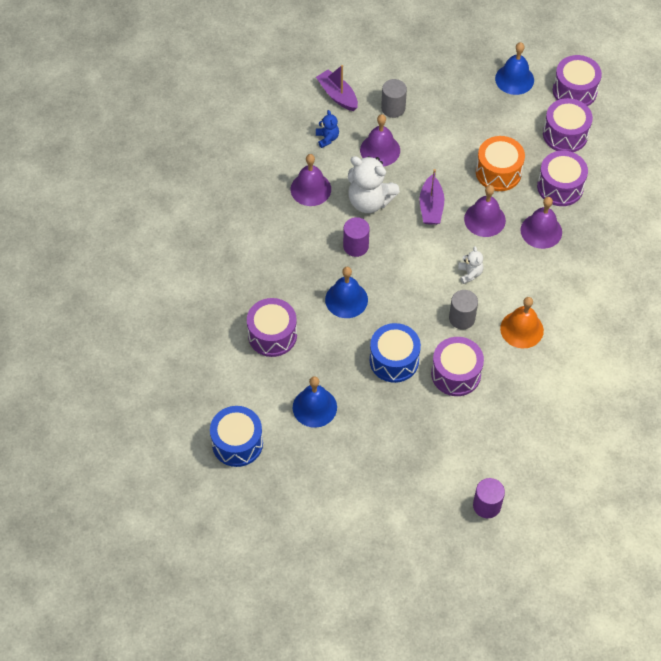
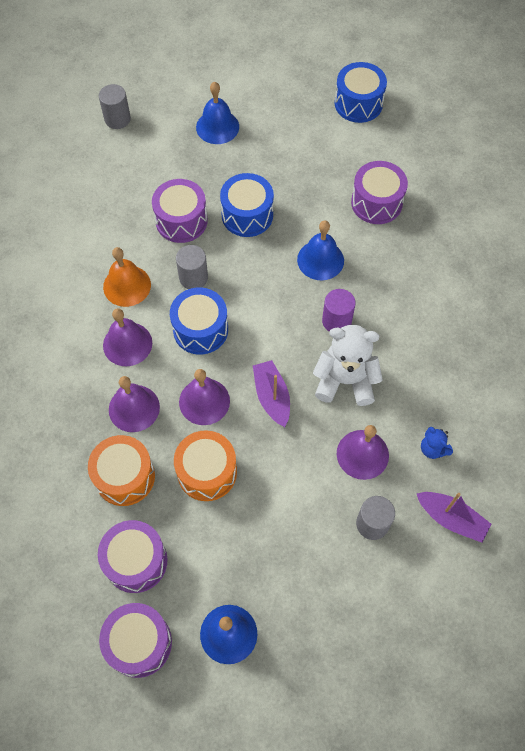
camera: 160 degrees right, 5 degrees up
(310, 189) = (418, 373): purple bell -> purple bell (127, 344)
(314, 407) = (304, 152): blue bell -> blue bell (217, 127)
(470, 273) = (200, 329): white teddy bear -> blue drum
(487, 505) = (117, 119): purple cylinder -> grey cylinder
(560, 187) = (125, 477): purple drum -> orange drum

